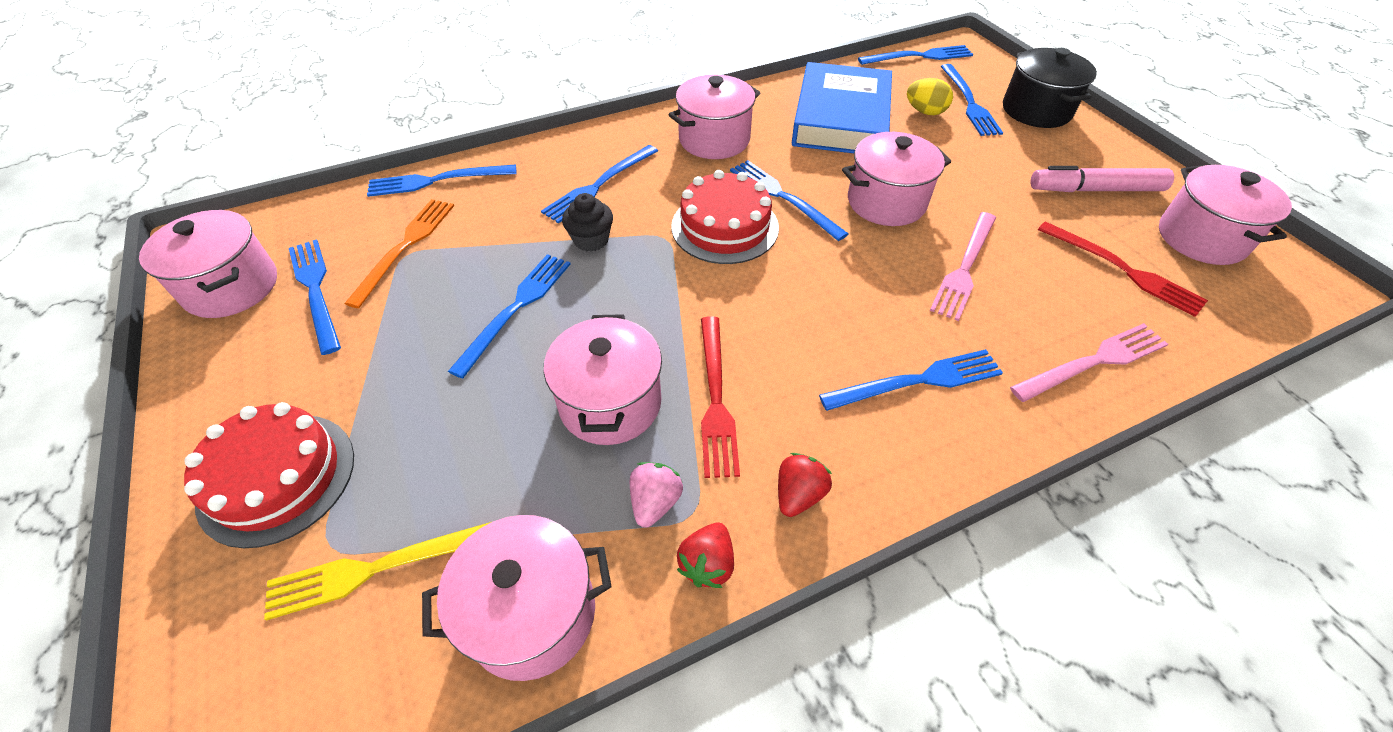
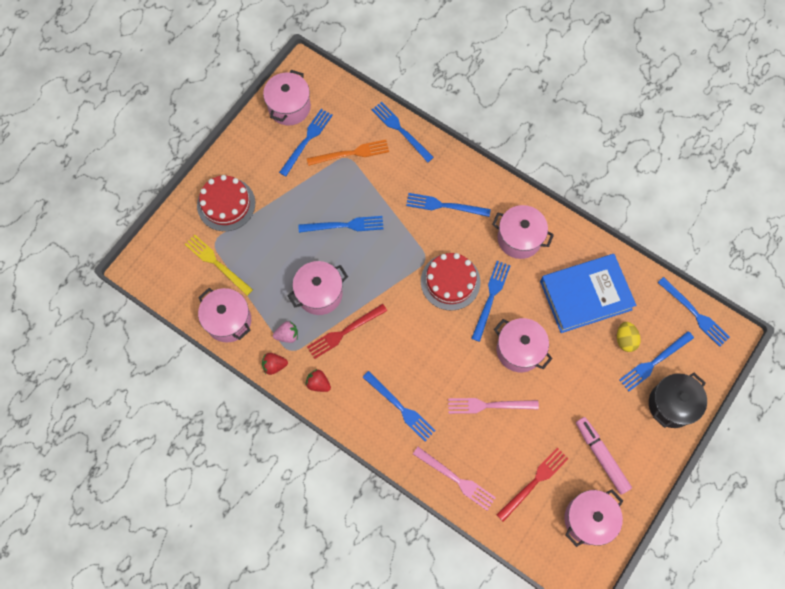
camera: 60 degrees right, 20 degrees up
(591, 240) = (404, 227): black cupcake -> none
(798, 494) = (318, 383): red strawberry -> red strawberry turned 150 degrees counterclockwise
(1123, 270) = (534, 482): red fork -> red fork turned 150 degrees counterclockwise

